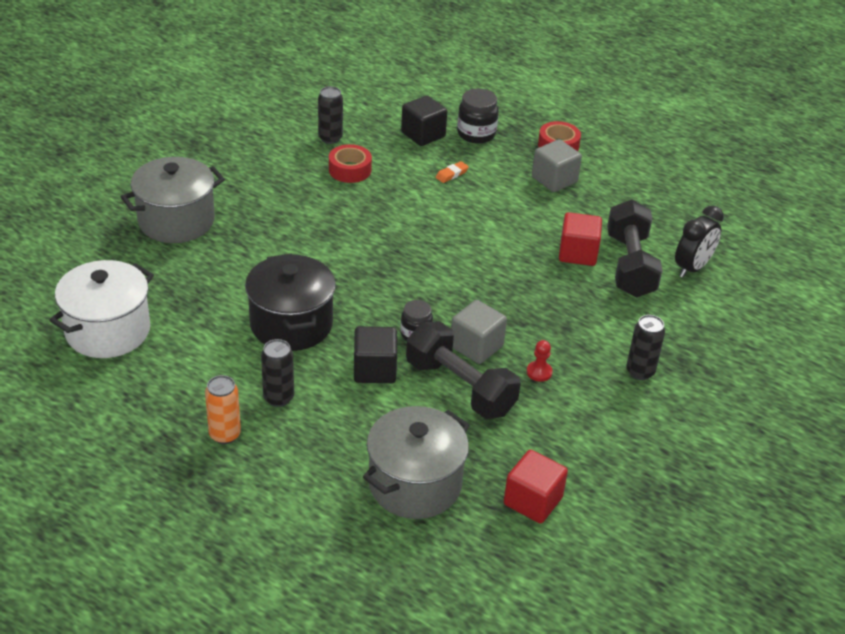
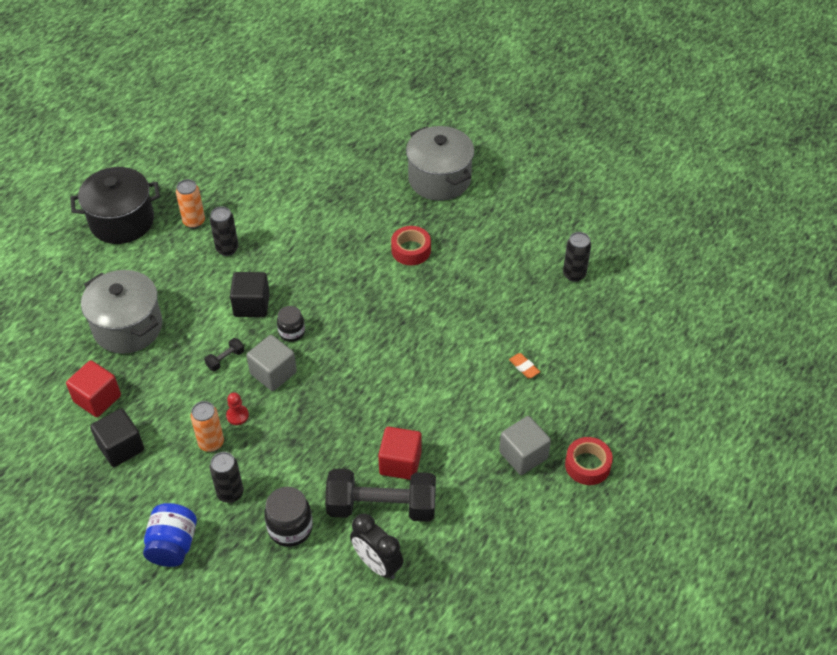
camera: 95 degrees right, 10 degrees up
(108, 331) = (307, 154): white pot -> none
(291, 324) = (308, 254): black pot -> black pot (122, 221)
(350, 170) = (523, 289): red tape -> red tape (411, 250)
(423, 134) = (591, 346): black cube -> black cube (121, 447)
(460, 387) = (225, 359): black dumbbell -> black dumbbell, size x0.40
(476, 134) = (599, 392): black jar -> black jar (290, 528)
(579, 391) = (211, 443): none -> orange can
(713, 411) = (173, 545): none -> blue jar

